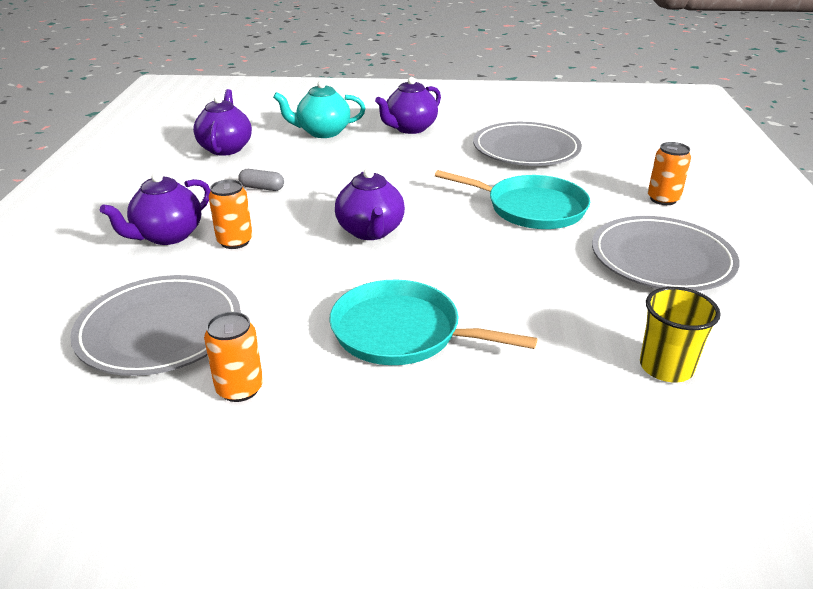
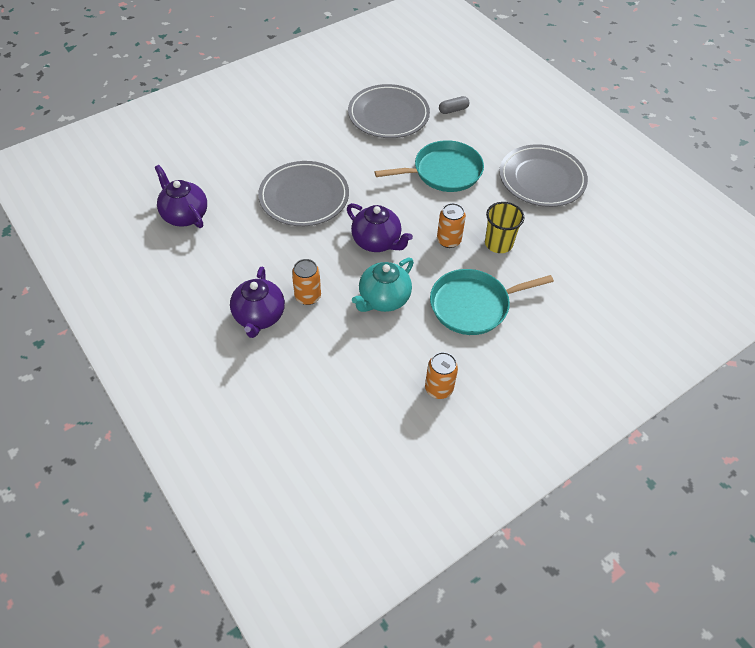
camera: 40 degrees left, 20 degrees up
(160, 330) = (352, 383): grey plate -> grey plate (304, 197)
(262, 188) = (264, 241): grey capsule -> grey capsule (453, 110)
(322, 132) = (234, 162): turquoise teapot -> turquoise teapot (383, 299)
(410, 128) = (291, 128): purple teapot -> none
(663, 199) = (503, 126): orange can -> orange can (448, 240)
(666, 367) = (600, 254): yellow cup -> yellow cup (498, 243)

